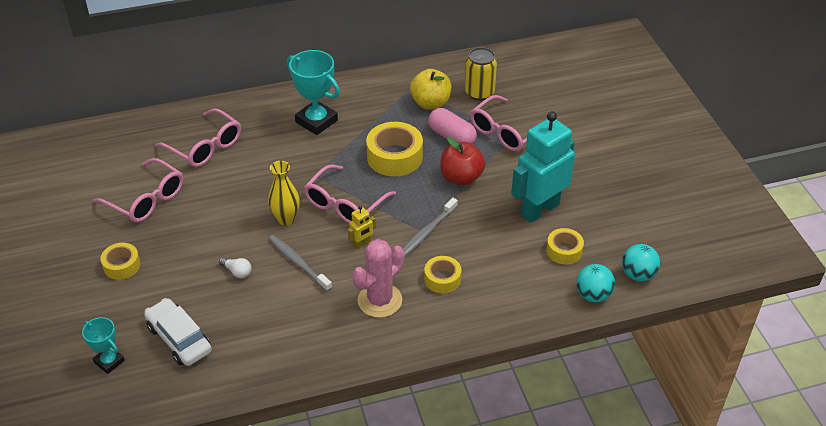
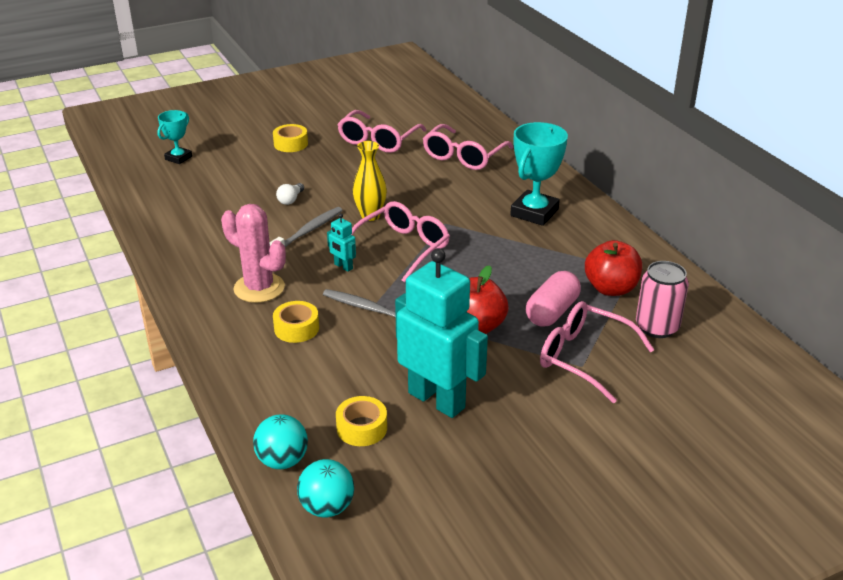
camera: 80 degrees right, 10 degrees down
(179, 339) = (204, 184): white car -> none
(344, 204) = (403, 248): pink glasses -> pink glasses turned 105 degrees clockwise
(362, 244) = (343, 266): yellow robot -> turquoise robot
(394, 157) = (495, 272): yellow tape -> none
(430, 103) = (611, 288): yellow apple -> red apple
(479, 92) = (657, 327): yellow can -> pink can

